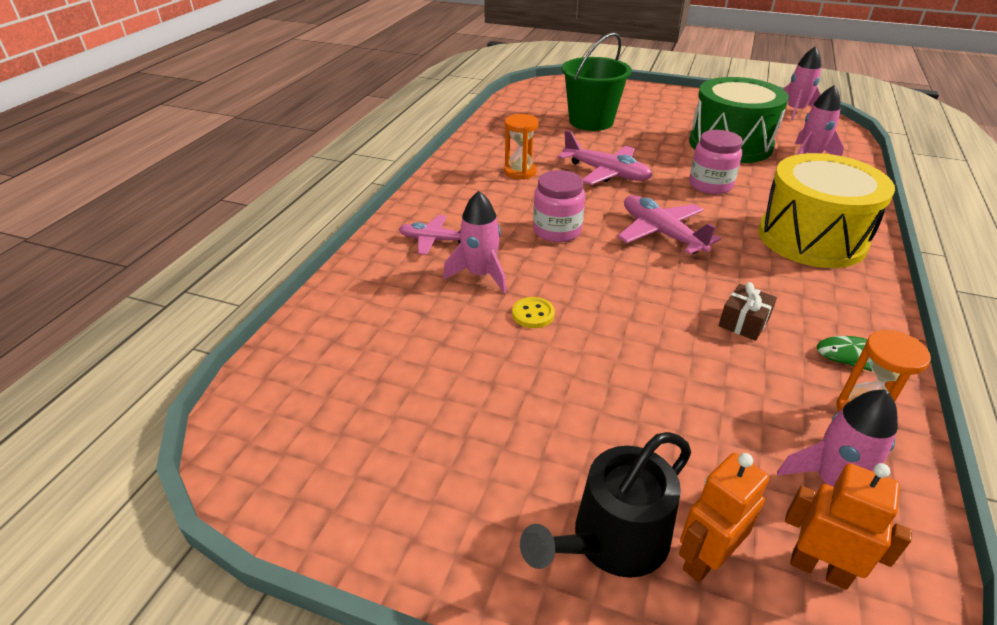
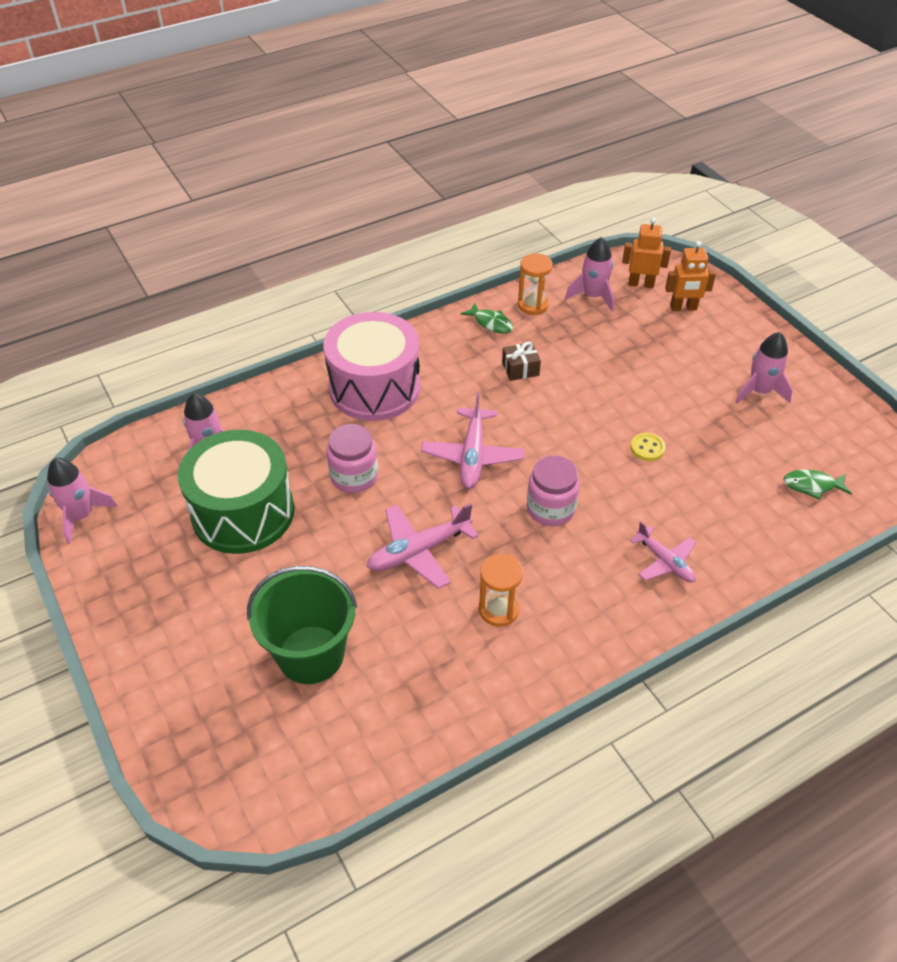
camera: 140 degrees left, 10 degrees up
(333, 367) = (812, 485): none -> green fish
(480, 275) = (656, 502): pink rocket -> pink rocket (759, 391)
(606, 173) = (418, 551): pink plane -> pink plane turned 105 degrees counterclockwise
(612, 540) = (716, 331): black watering can -> none
(811, 238) = (374, 388): yellow drum -> pink drum
(819, 568) = (641, 284): orange robot -> orange robot turned 120 degrees clockwise

